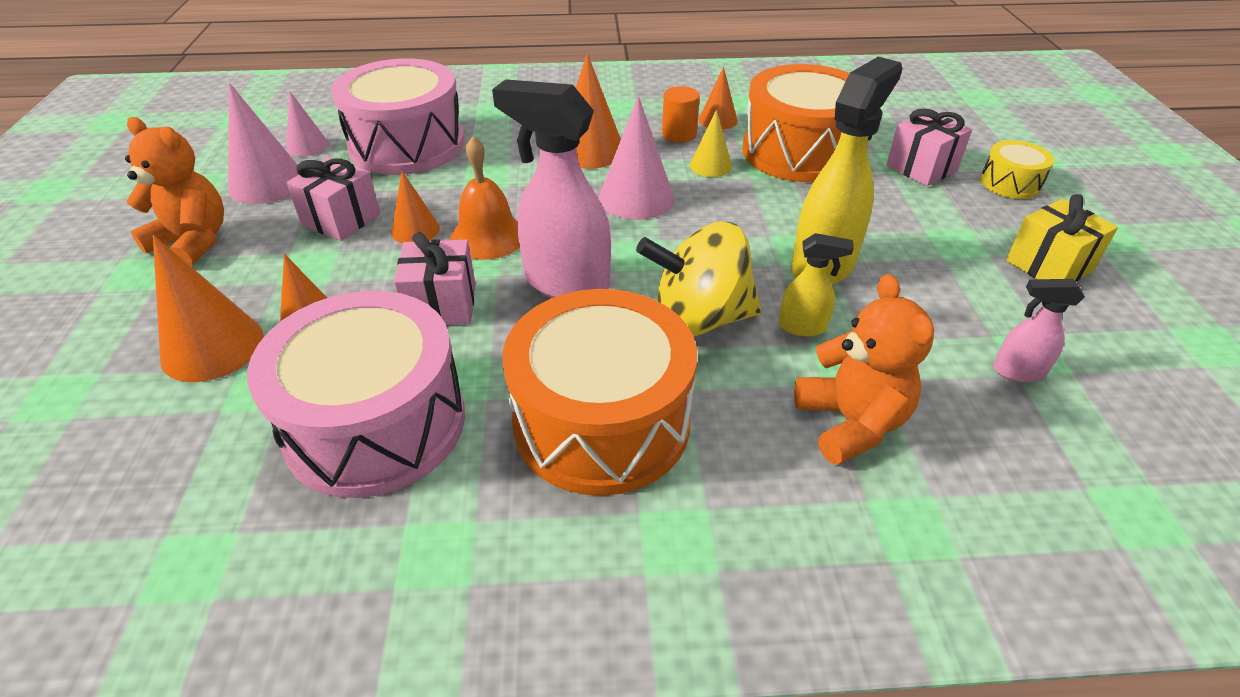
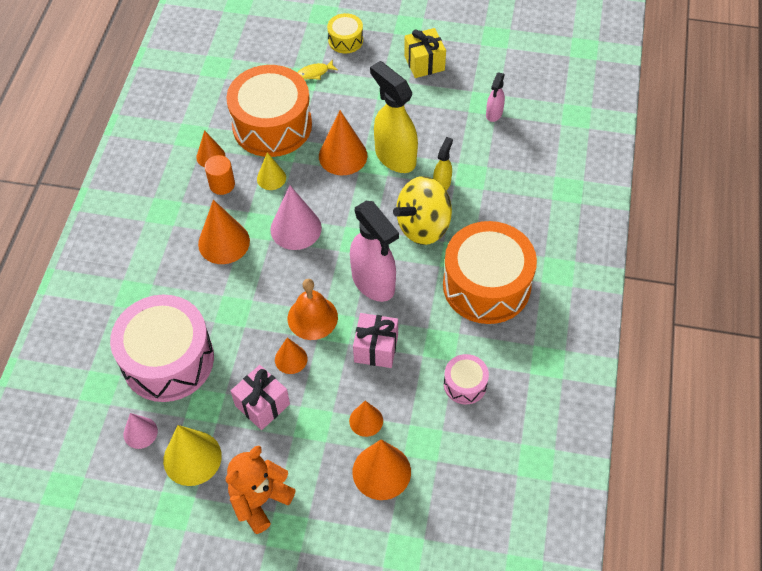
camera: 75 degrees left, 15 degrees up
(267, 183) = (192, 458): pink cone -> yellow cone
(375, 424) = (465, 384): pink drum -> pink drum, size x0.47
(565, 283) = (373, 283): pink spray bottle -> pink spray bottle turned 75 degrees counterclockwise
(699, 319) = (423, 226): yellow spinning top -> yellow spinning top turned 45 degrees clockwise
(789, 216) = (343, 155): none -> orange cone
(851, 423) = (510, 188): orange teddy bear -> none
(921, 168) = (314, 73): pink gift -> yellow fish

